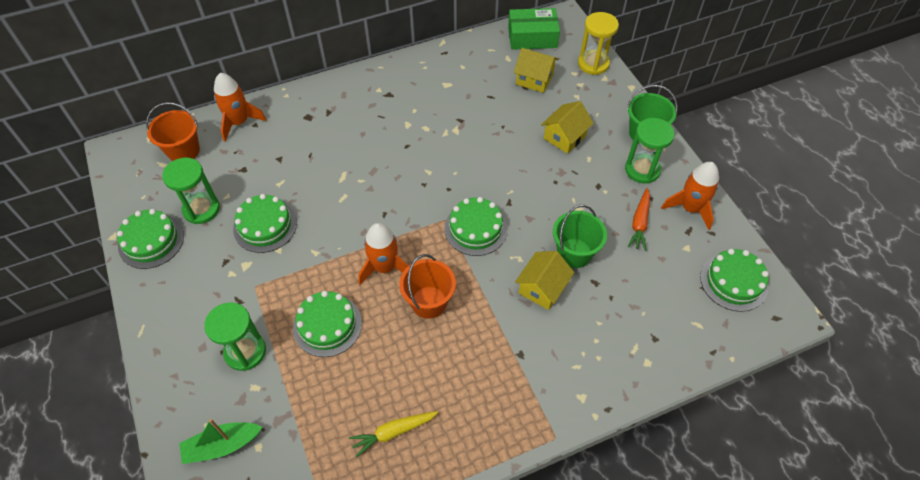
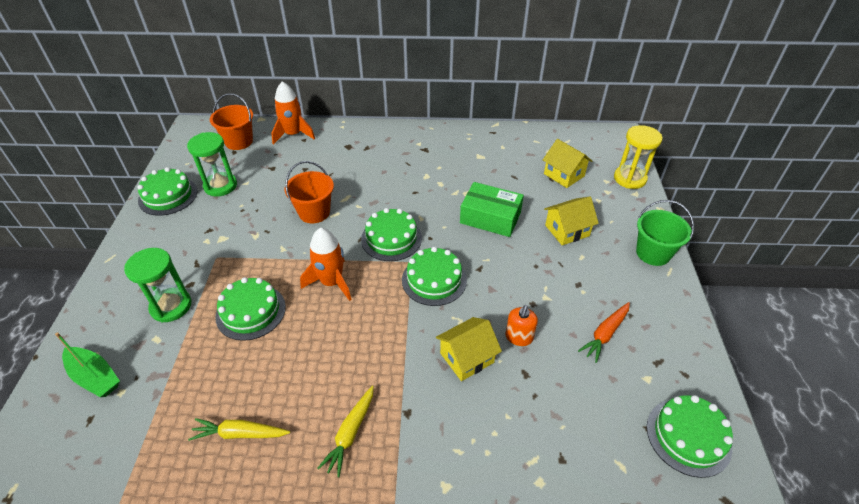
camera: 25 degrees right, 10 degrees down
(222, 445) = (95, 377): green boat -> green boat turned 150 degrees counterclockwise
(265, 226) = (258, 214): green cake -> green cake (391, 238)
(429, 302) = (350, 327): orange bucket -> orange bucket (314, 212)
(485, 391) = (350, 433): none -> yellow carrot
(532, 37) = (581, 142): green box -> green box (490, 217)
(574, 253) = (519, 337): green bucket -> orange soap dispenser
(642, 170) = (634, 285): green hourglass -> none
(690, 208) = (670, 340): orange rocket -> none

